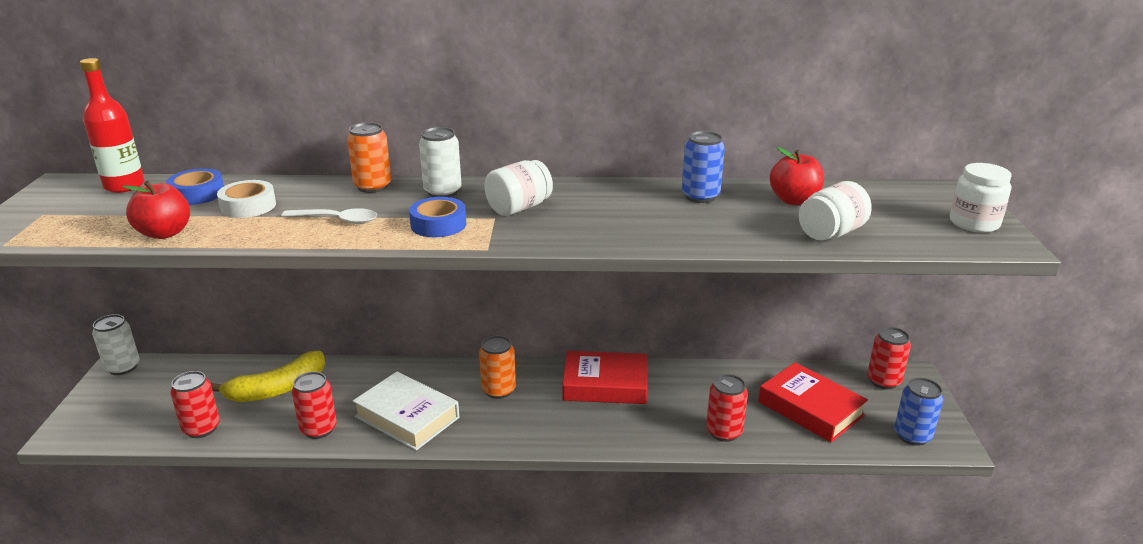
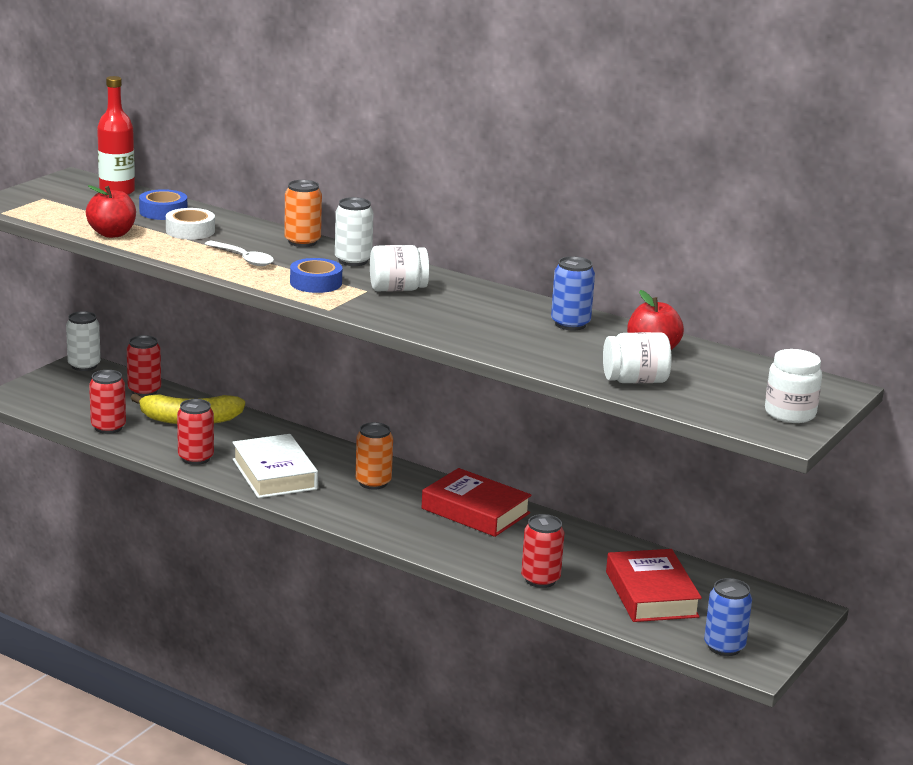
camera: 30 degrees right, 5 degrees down
(883, 381) = (764, 603): red can -> red can (144, 391)

